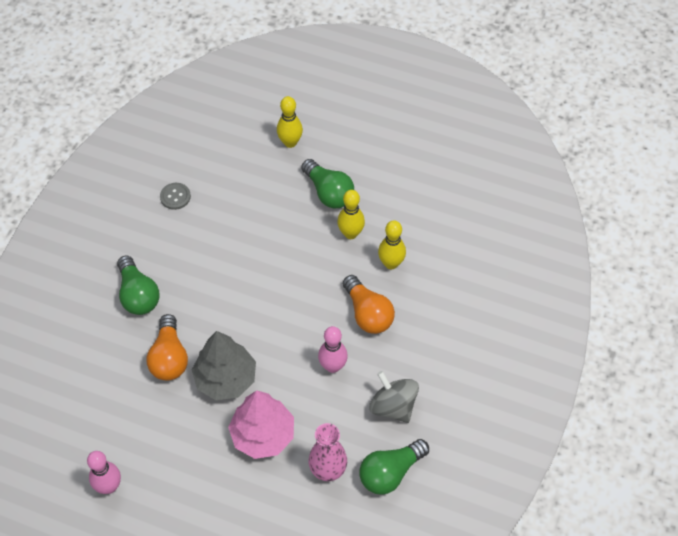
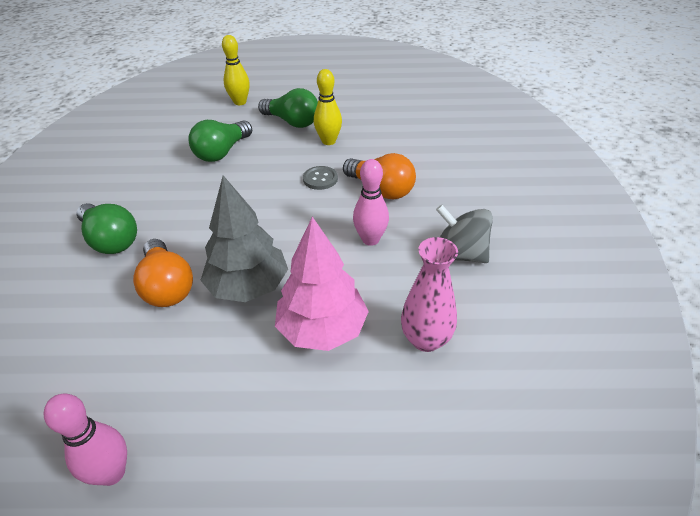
camera: 20 degrees left, 15 degrees down
(175, 197) = (135, 157): grey button -> grey button (320, 179)
(390, 472) = (503, 318): green light bulb -> green light bulb (222, 152)
(391, 263) = (380, 151): yellow bowling pin -> none

